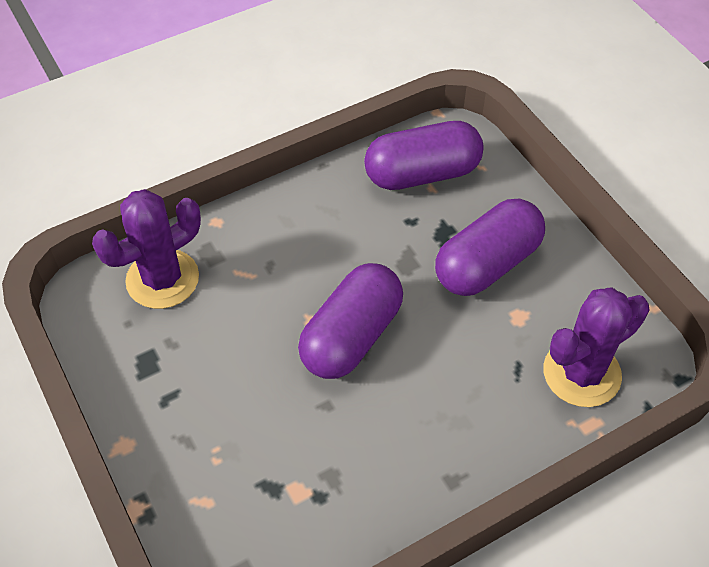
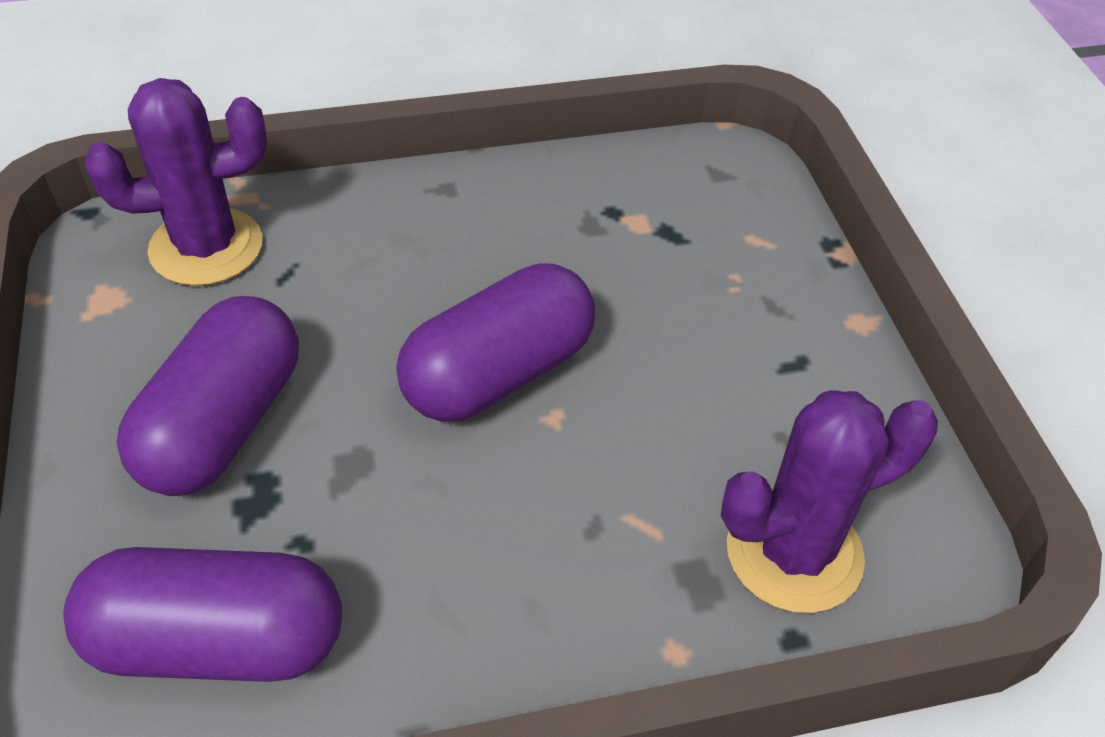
camera: 165 degrees left, 5 degrees down
(487, 264) = (223, 424): purple capsule -> purple capsule turned 45 degrees counterclockwise

